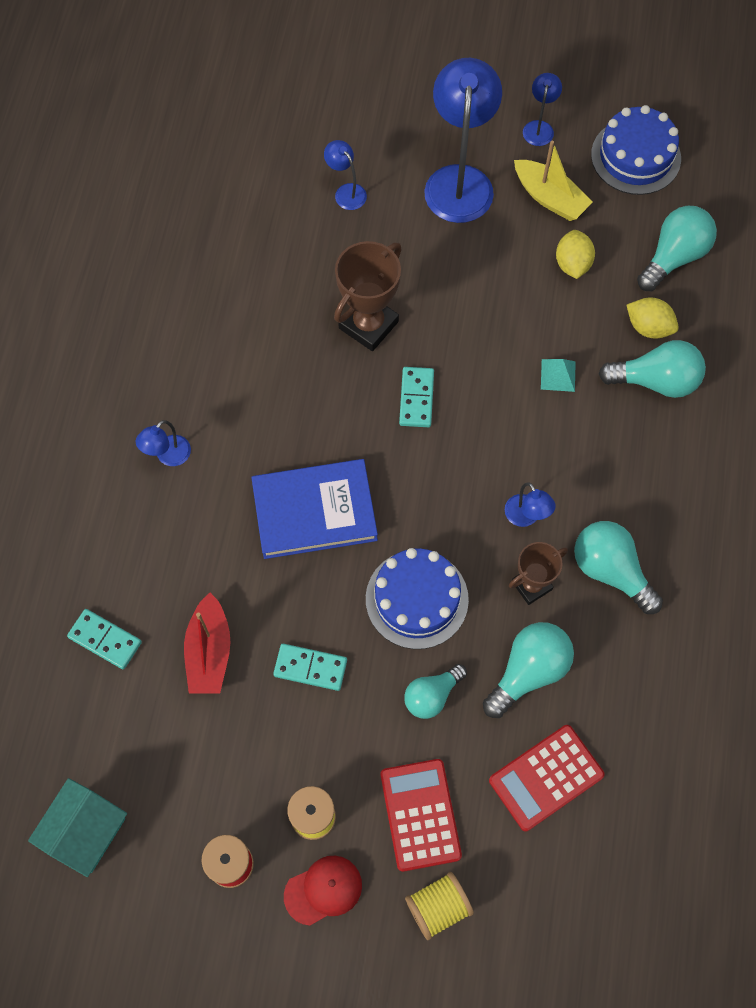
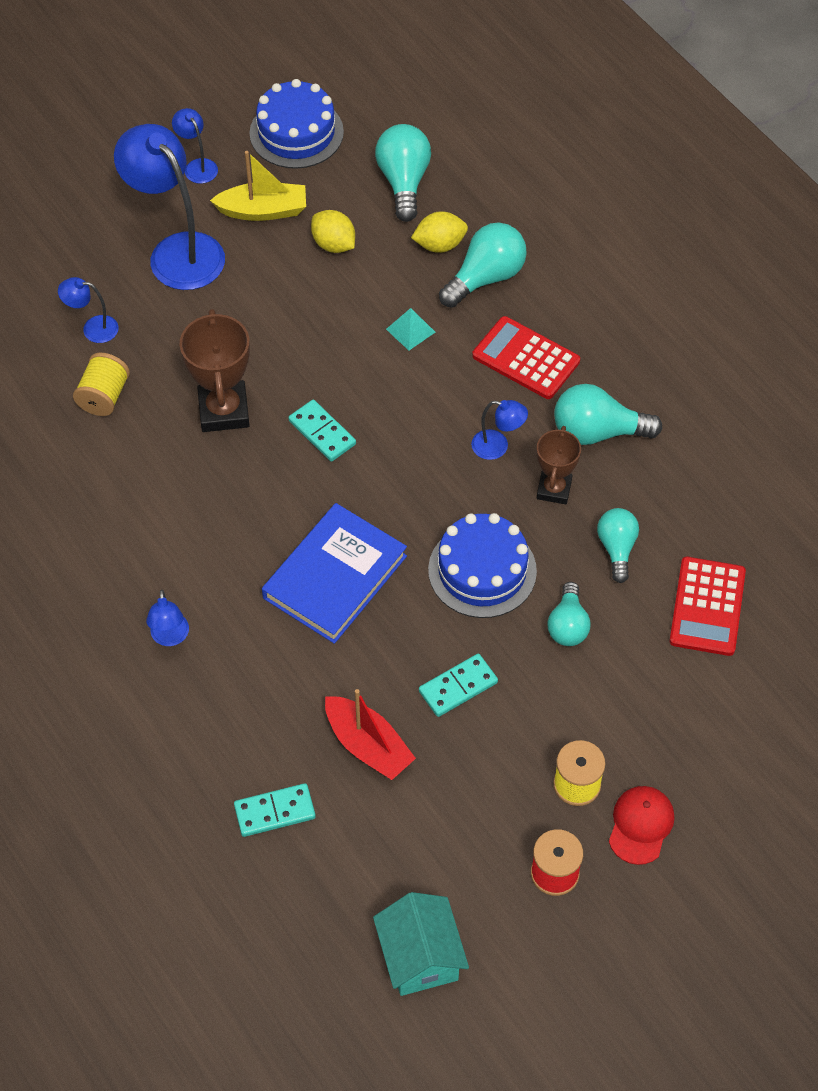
camera: 45 degrees left, 10 degrees down
(420, 815) = (650, 711): red calculator -> red calculator (525, 359)
(438, 907) = (731, 759): yellow spool -> yellow spool (104, 396)
(528, 671) = (617, 548): turquoise light bulb -> turquoise light bulb, size x0.66

